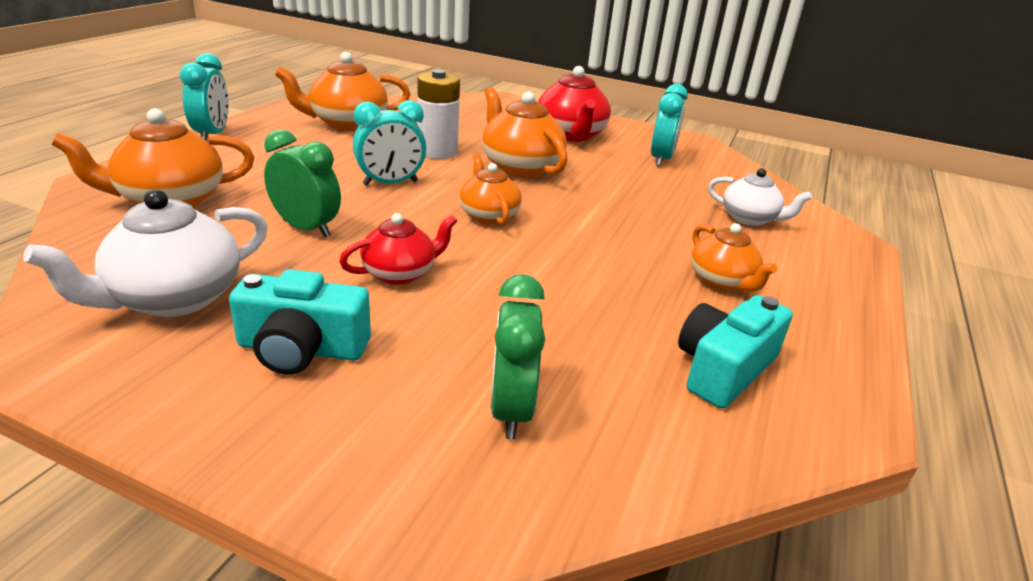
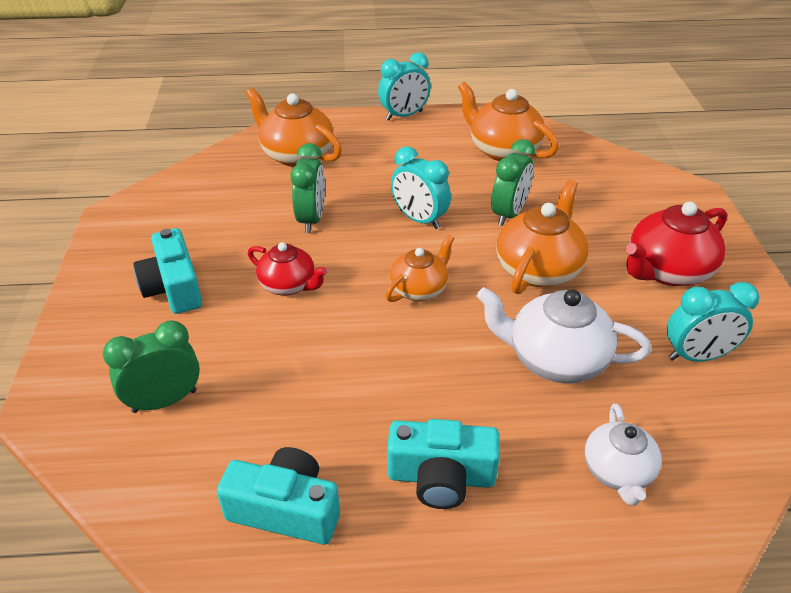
camera: 65 degrees right, 10 degrees up
(174, 298) = (191, 219): white teapot -> white teapot (555, 359)
(437, 152) = (509, 214): white battery -> green clock
(722, 281) = (441, 477): orange teapot -> turquoise camera

